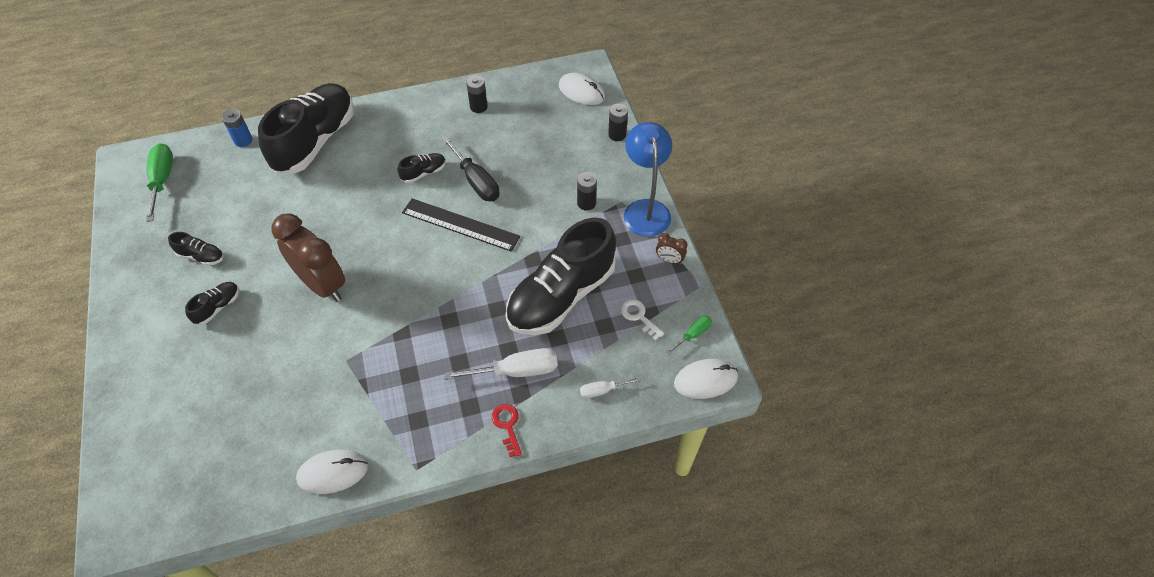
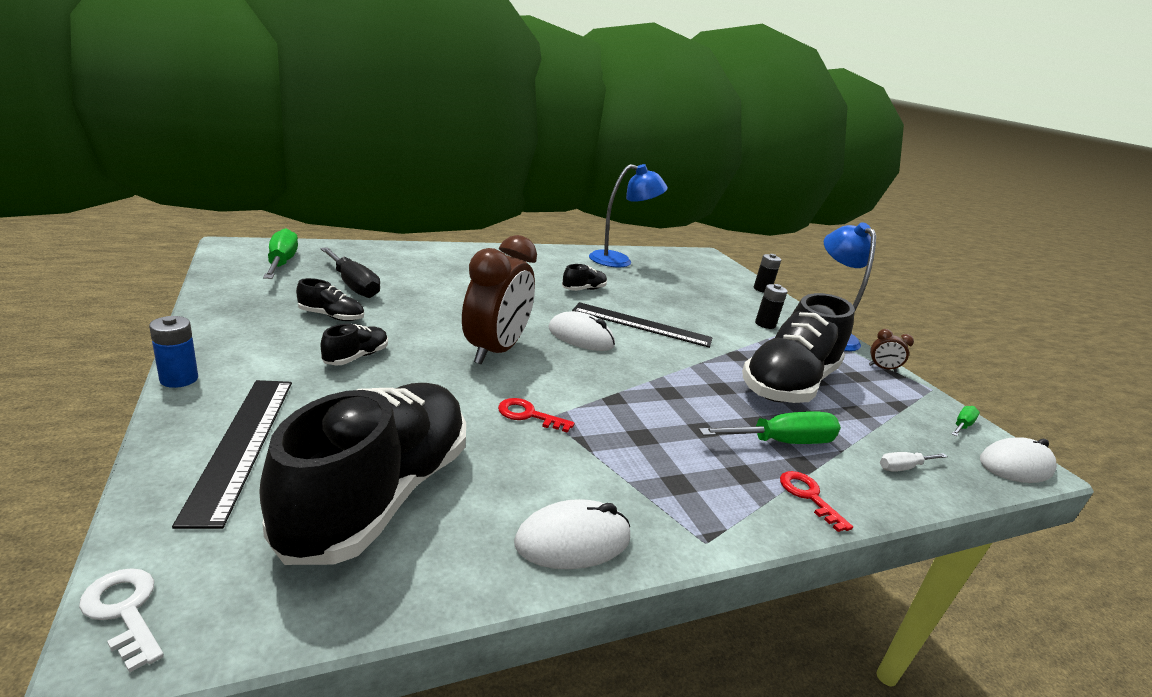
camera: 10 degrees left, 30 degrees down
(147, 406) = (242, 444): none -> black ruler
(243, 140) = (378, 251): blue battery -> blue battery (179, 379)
(315, 141) = (458, 260): black shoe -> black shoe (378, 495)
(322, 284) = (495, 351): brown clock -> brown clock turned 75 degrees clockwise
(332, 360) = (528, 415): none -> red key
(476, 181) = (642, 300): black screwdriver -> black screwdriver (353, 285)
(478, 107) = (619, 261): black battery -> blue lamp
(516, 371) = (782, 442): white screwdriver -> green screwdriver
(581, 92) = (711, 264): white mouse -> white mouse (581, 337)
(639, 317) = (889, 407): white key -> white key (124, 611)

